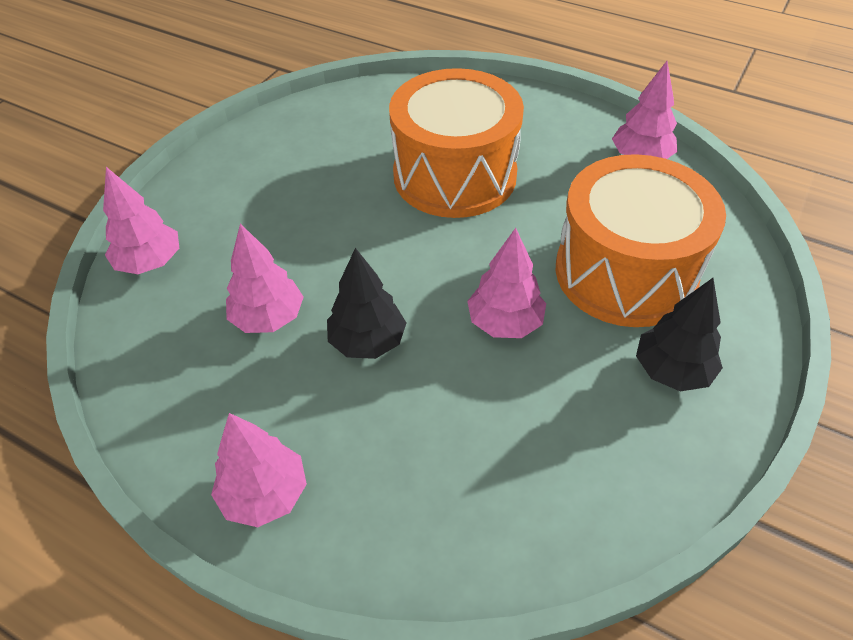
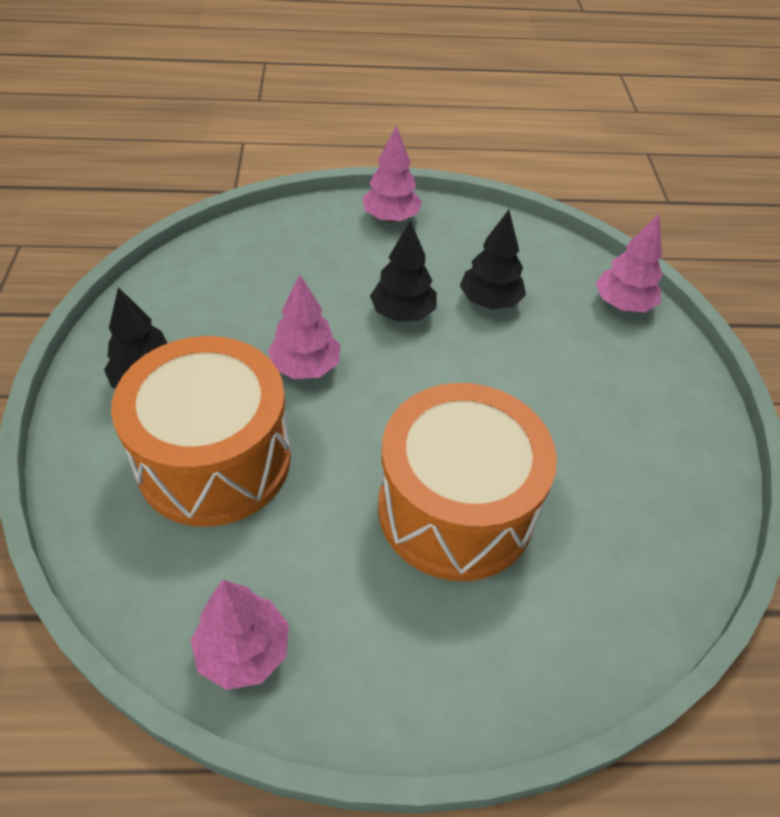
camera: 145 degrees right, 0 degrees up
(268, 318) = (489, 301): pink tree -> black tree

